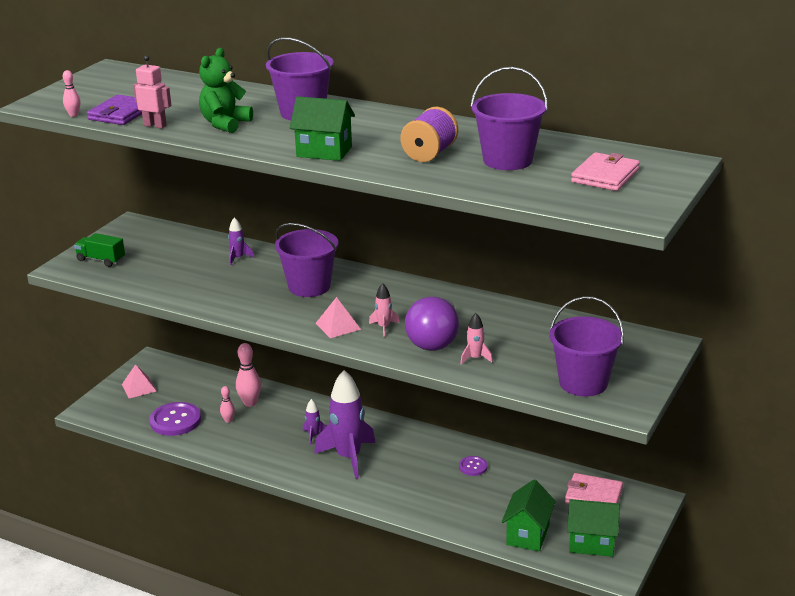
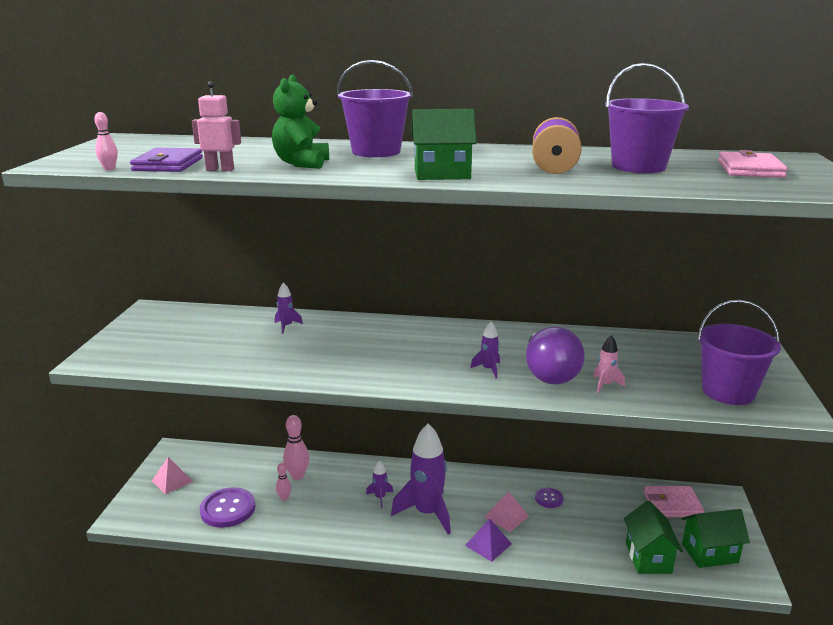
camera: 20 degrees left, 5 degrees down
(101, 260) = (134, 346): green truck -> none
(309, 286) = (380, 342): purple bucket -> none
(338, 326) = (441, 375): pink pyramid -> pink pyramid (506, 516)
(384, 327) = (488, 369): pink rocket -> purple rocket
(386, 494) = (488, 544): none -> purple pyramid

